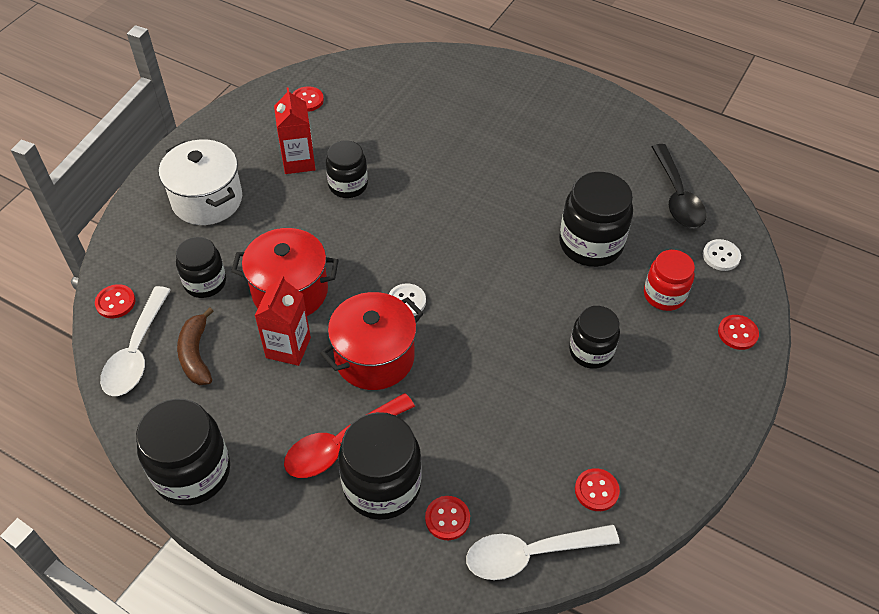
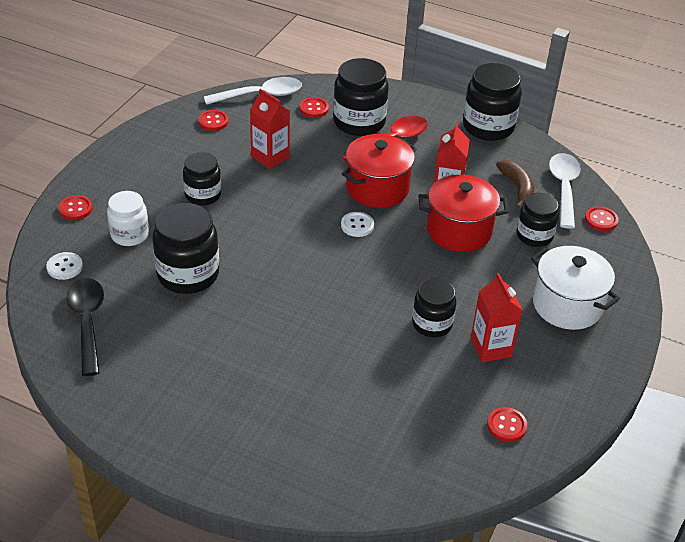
camera: 175 degrees right, 10 degrees down
(511, 415) = (270, 157): none -> red carton
(664, 295) = (130, 235): red jar -> white jar

